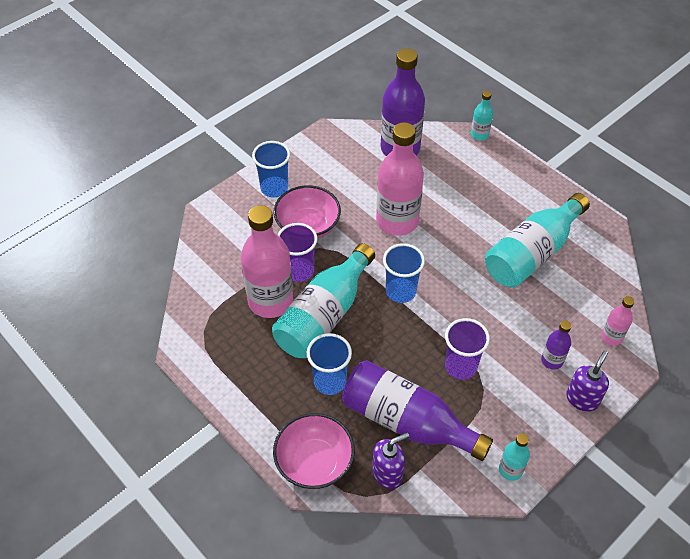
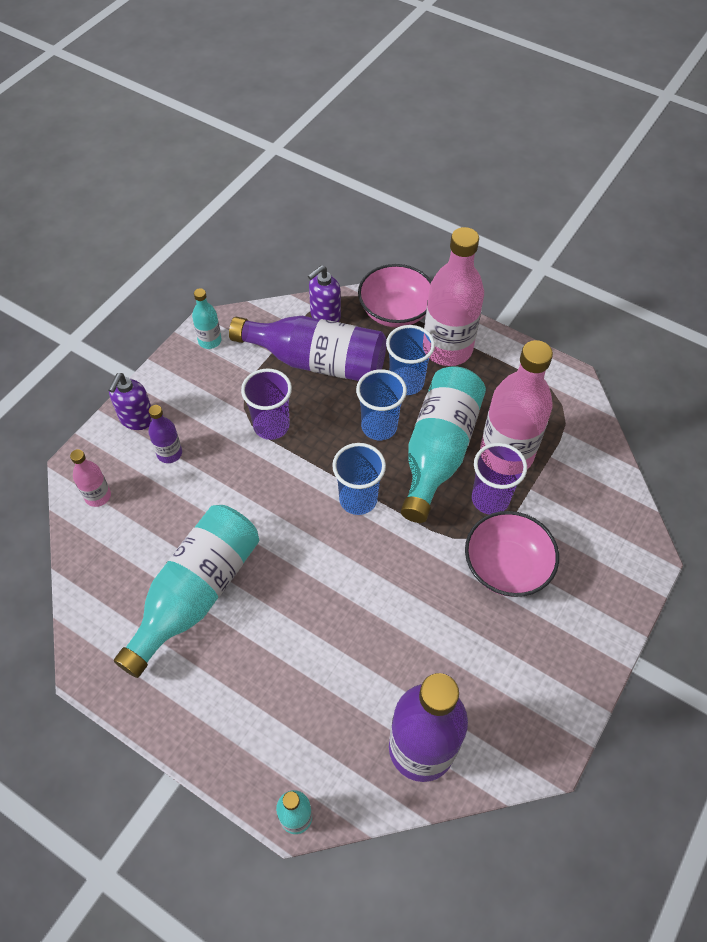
camera: 165 degrees right, 5 degrees up
(274, 188) = (579, 619): blue cup -> blue cup (379, 426)
(397, 221) = (389, 603): pink bottle -> pink bottle (447, 348)

